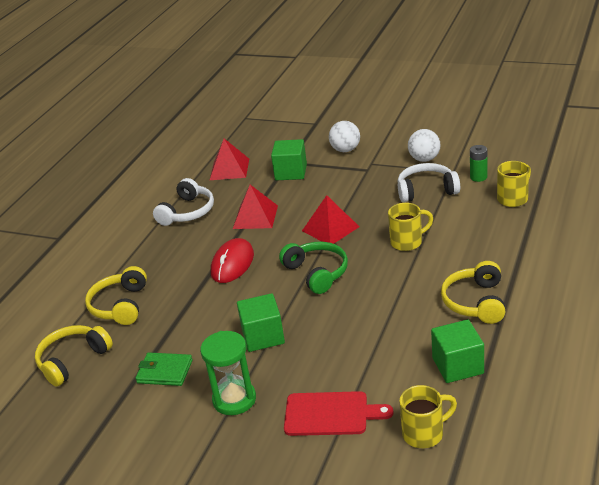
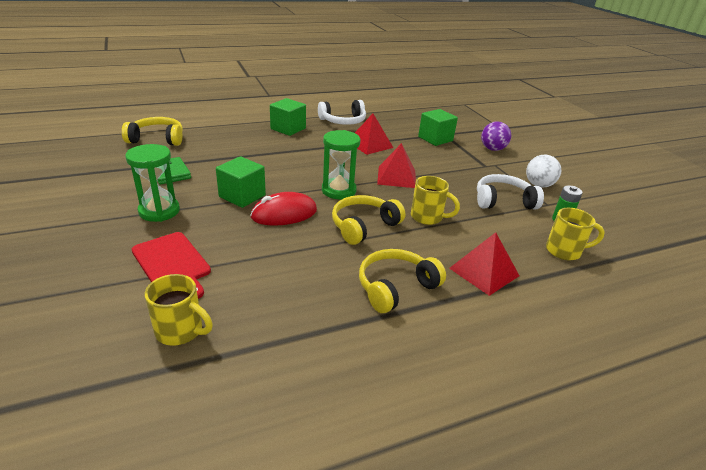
camera: 40 degrees right, 0 degrees up
(120, 305) = (225, 134): yellow headphones -> yellow headphones (364, 226)
(229, 169) = (405, 118): red pyramid -> red pyramid (484, 272)
(232, 264) = (309, 155): red mouse -> red mouse (284, 213)
(317, 273) = (339, 191): green headphones -> green hourglass
(345, 150) = (492, 149): white ball -> purple ball
(426, 190) = (503, 201): white headphones -> white headphones turned 45 degrees counterclockwise
(458, 366) = (295, 313): green cube -> green cube (288, 129)

